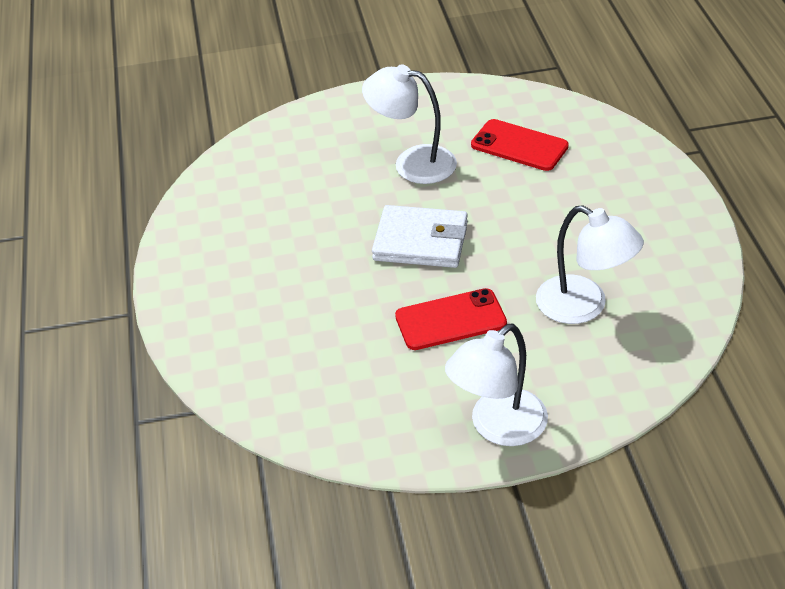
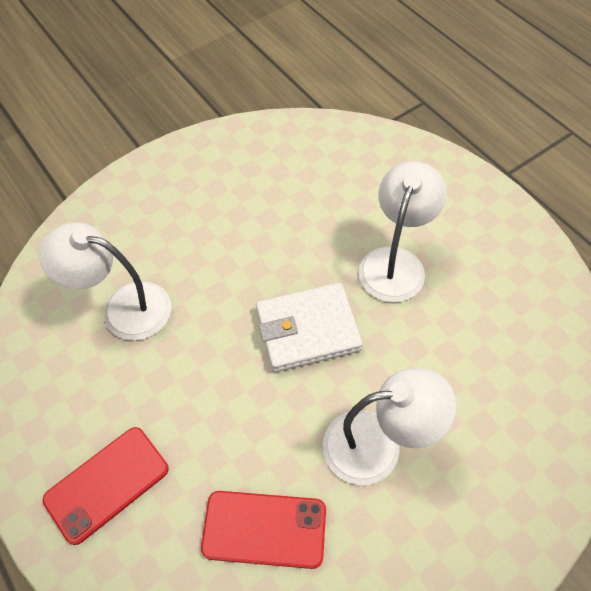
camera: 155 degrees right, 15 degrees up
(450, 320) = (238, 252): red phone -> red phone (107, 484)
(497, 427) = (163, 176): white lamp -> white lamp (395, 262)

